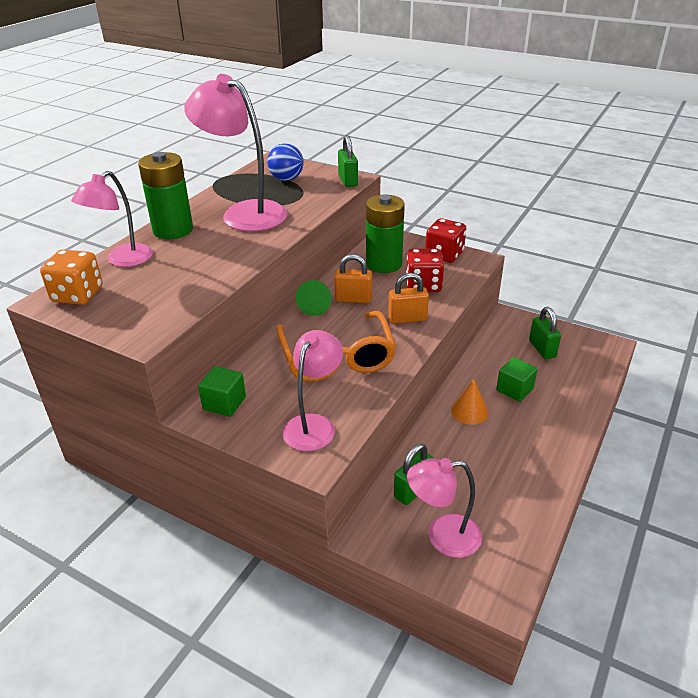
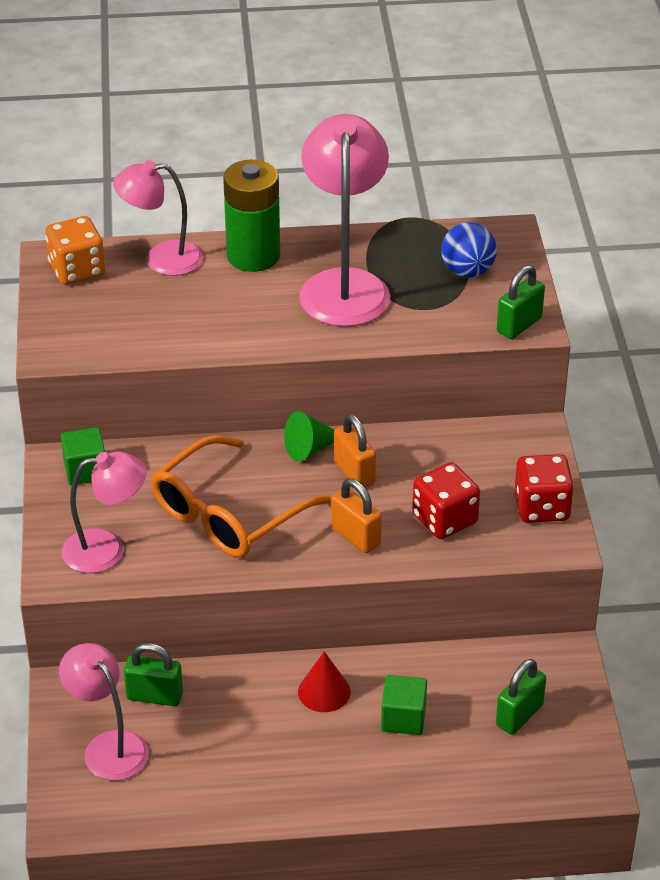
camera: 55 degrees right, 5 degrees up
(384, 264) = (461, 462): green battery -> none
(469, 411) = (324, 691): orange cone -> red cone

